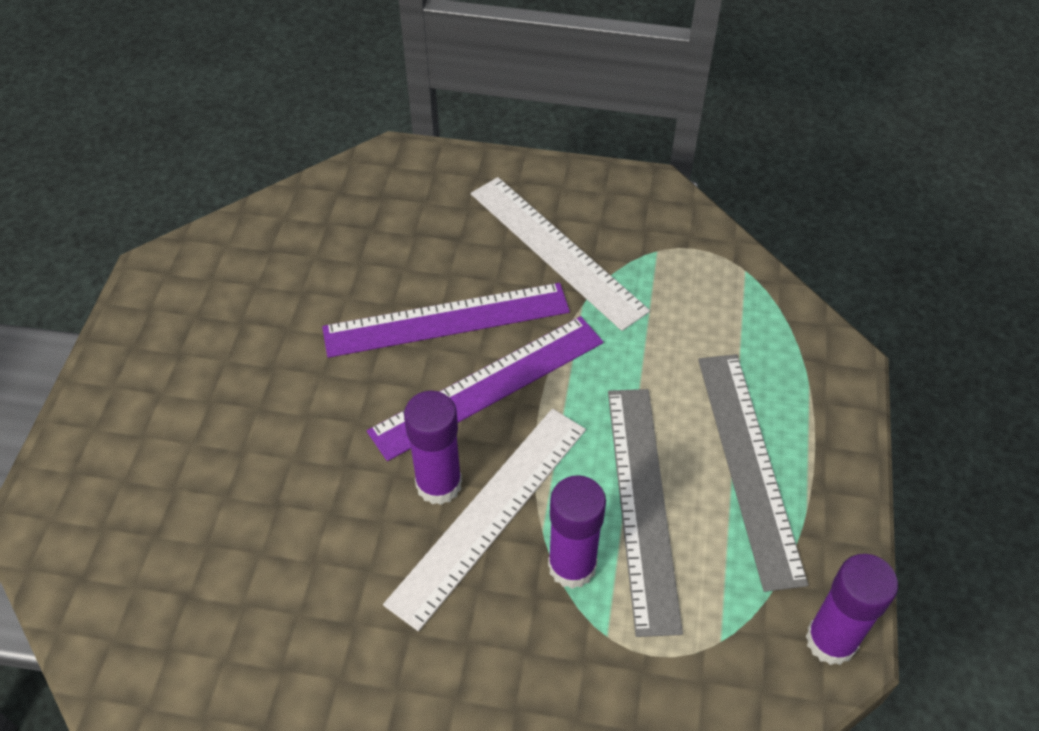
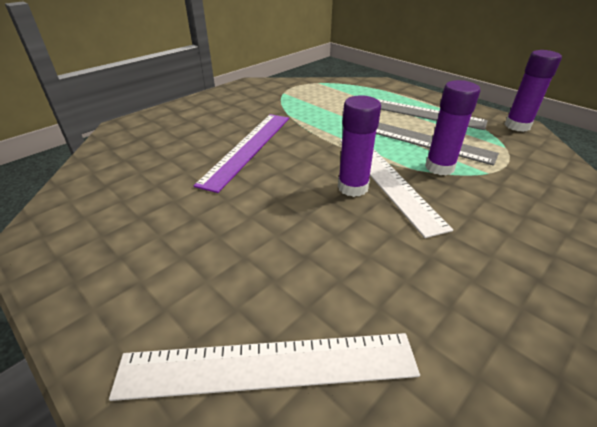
camera: 55 degrees left, 15 degrees down
(488, 386) = (305, 151): purple ruler -> none
(556, 251) = (250, 110): white ruler -> white ruler (268, 366)

